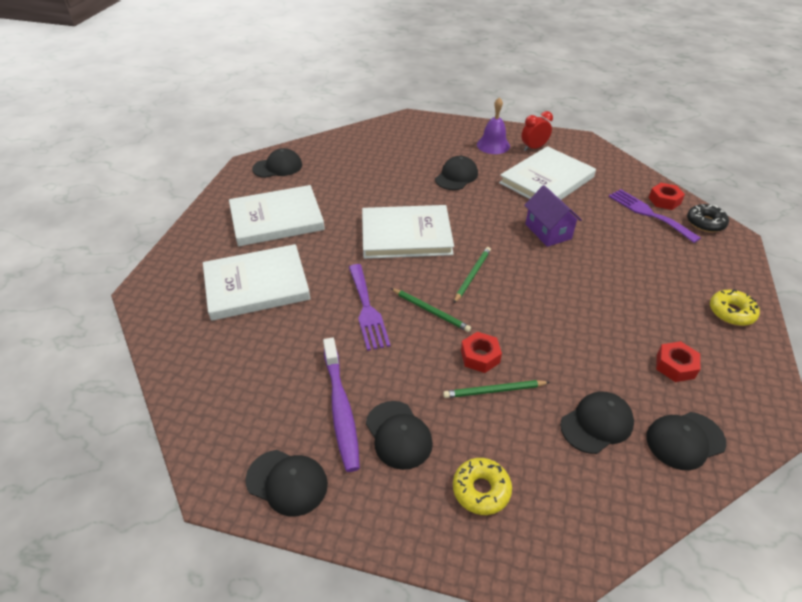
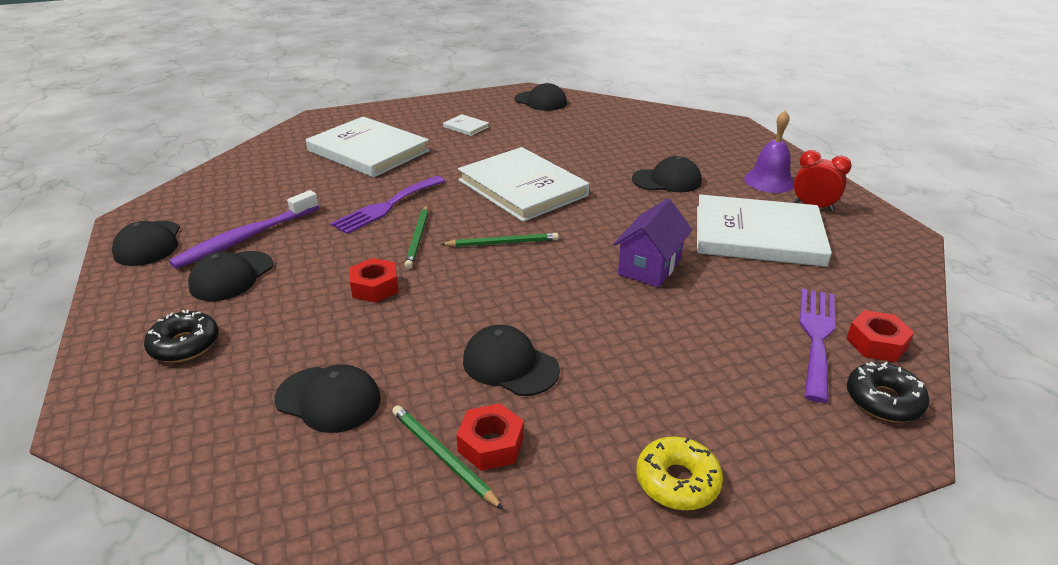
camera: 55 degrees right, 10 degrees down
(276, 219) = (466, 127): white book -> white book, size x0.40
(481, 490) = (185, 345): yellow donut -> black donut
(494, 391) = (329, 311): green pencil -> green pencil (442, 456)
(685, 440) = (349, 487): black cap -> black cap (510, 365)

